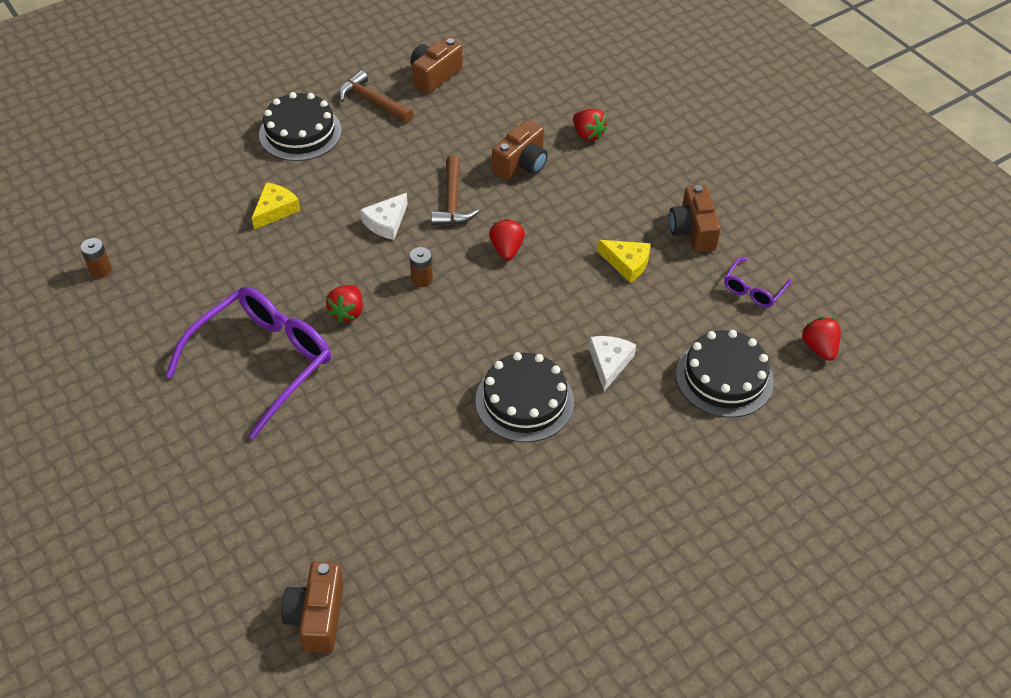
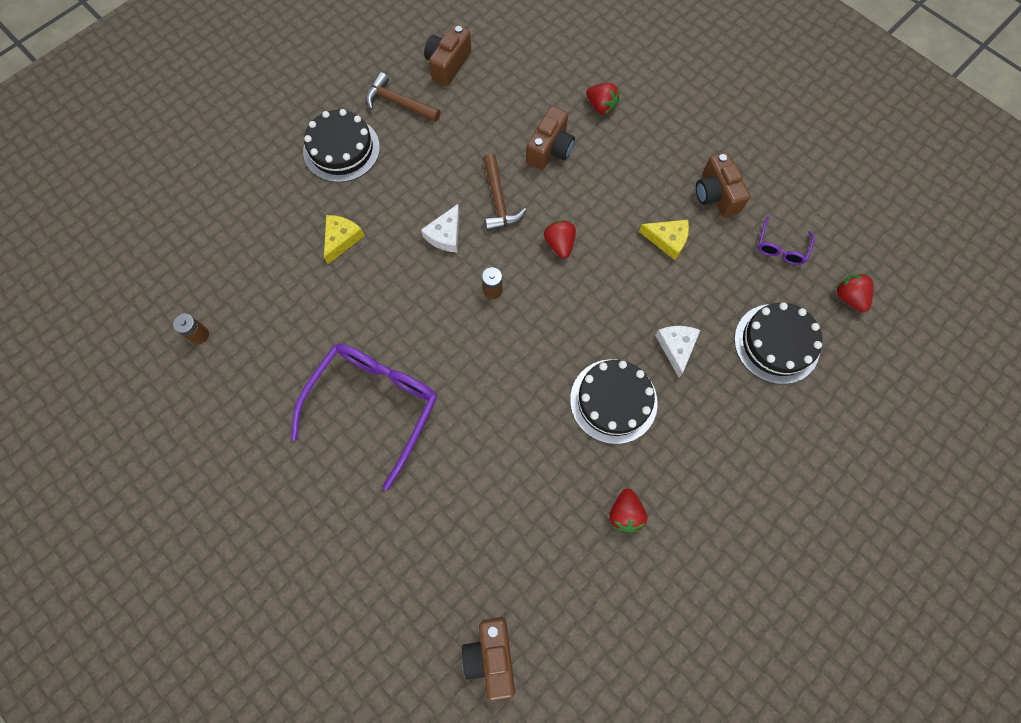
camera: 10 degrees left, 20 degrees up
(347, 312) = (436, 338): red strawberry -> red strawberry (625, 513)

